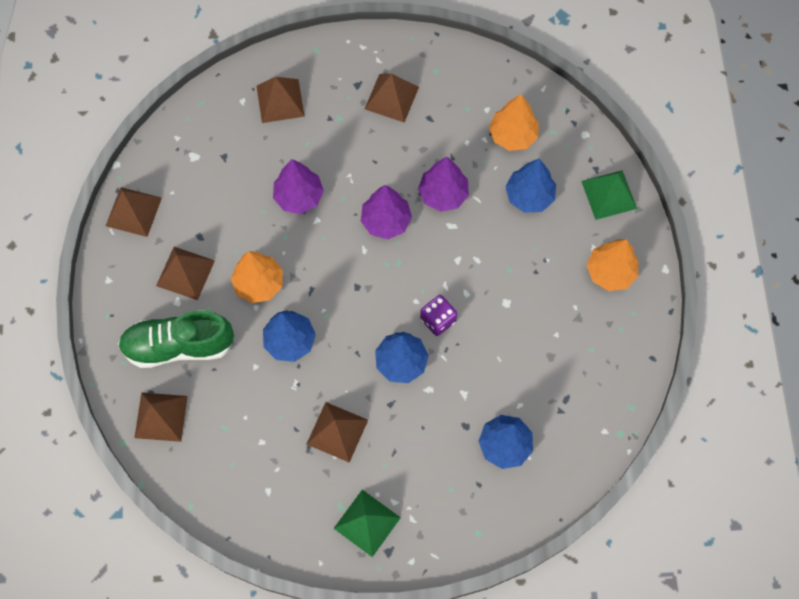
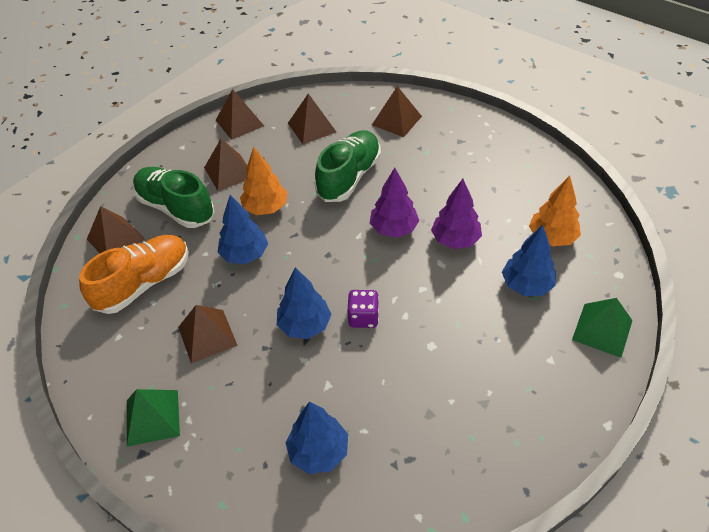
camera: 45 degrees right, 20 degrees down
(235, 433) = (144, 283): none -> orange shoe
(299, 196) = (349, 177): purple tree -> green shoe
(391, 98) = (477, 161): brown pyramid -> brown pyramid (311, 127)
(610, 272) = (548, 388): orange tree -> none

